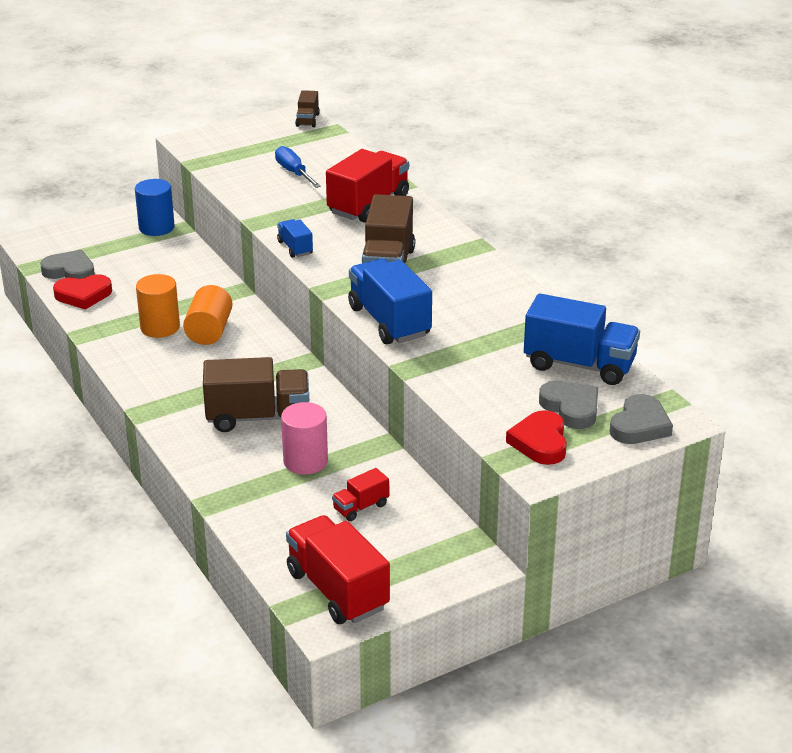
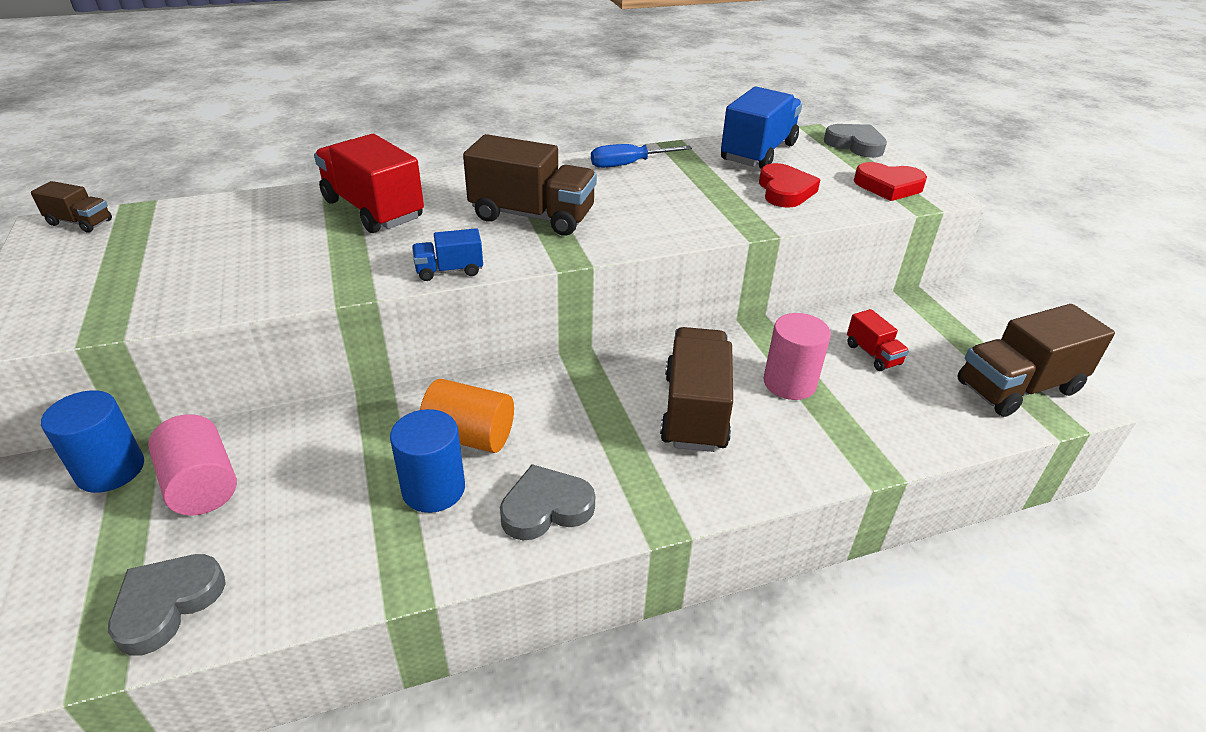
camera: 80 degrees left, 5 degrees up
(83, 295) = (271, 586): red heart -> red heart (785, 191)
(150, 256) = (202, 485): none -> pink cylinder
(160, 327) = (433, 489): orange cylinder -> blue cylinder
(294, 172) = (231, 249): blue screwdriver -> blue screwdriver (628, 164)
(337, 590) = (1018, 387): red truck -> brown truck
(389, 321) = (658, 230): blue truck -> none
(571, 408) = (830, 166): grey heart -> grey heart (546, 508)

